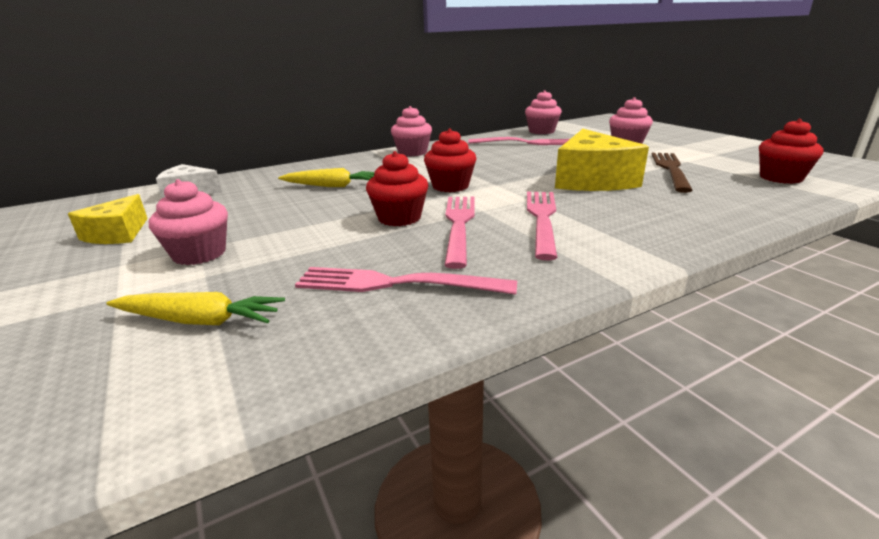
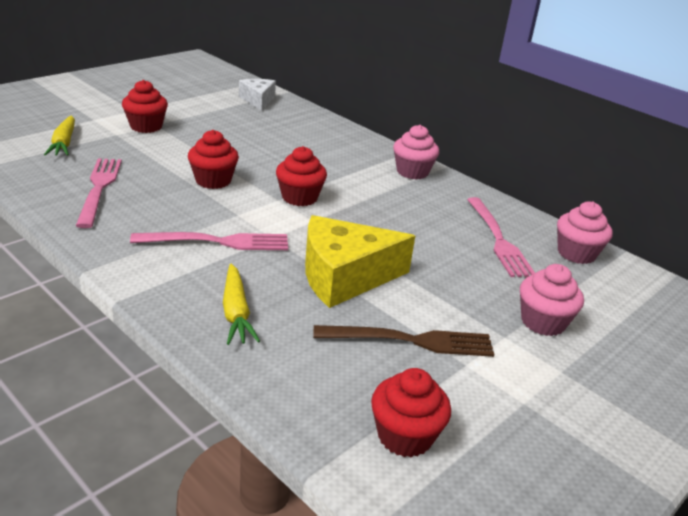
camera: 70 degrees right, 5 degrees up
(117, 234) = (177, 98): yellow cheese -> none
(199, 254) = (146, 126): pink cupcake -> red cupcake
(332, 186) = (286, 146): yellow carrot -> yellow carrot (236, 312)
(459, 224) = (201, 205): pink fork -> none

